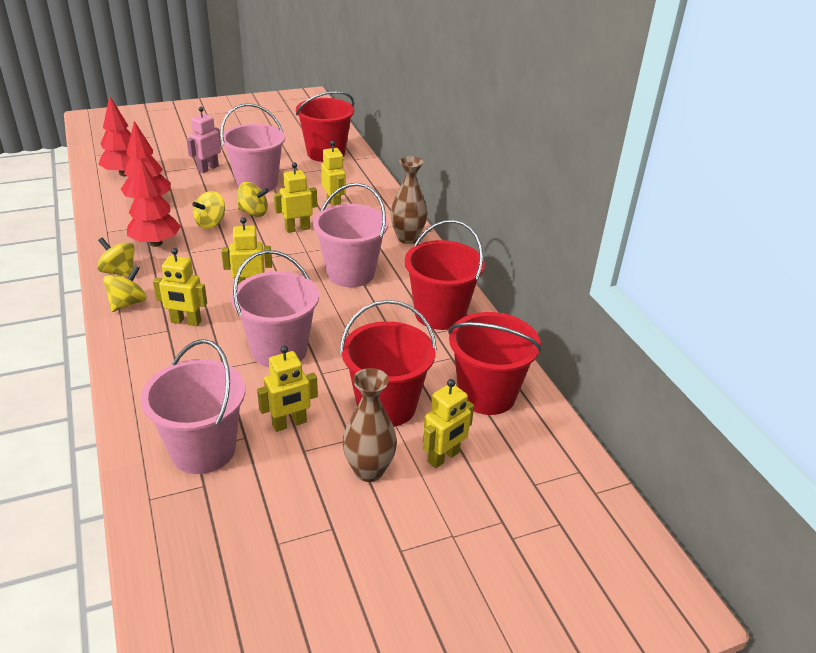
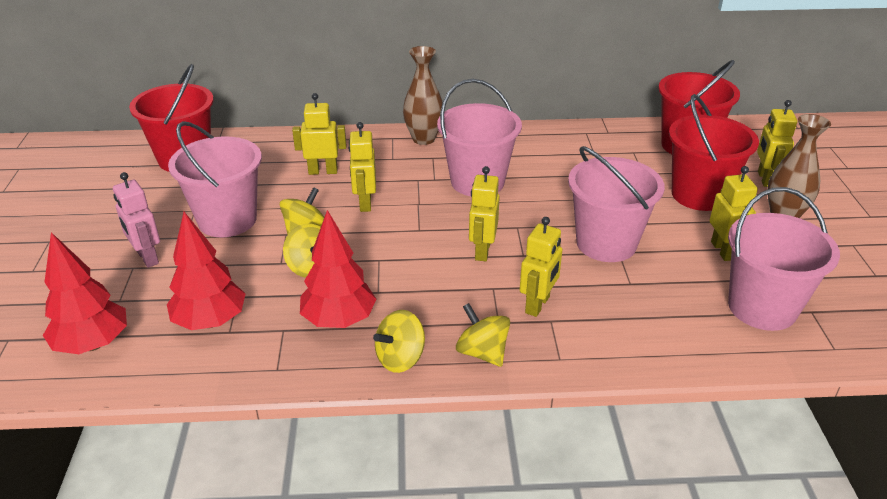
camera: 70 degrees left, 0 degrees up
(440, 314) = (566, 145): red bucket -> none
(443, 457) = (765, 179): yellow robot -> yellow robot turned 150 degrees counterclockwise

